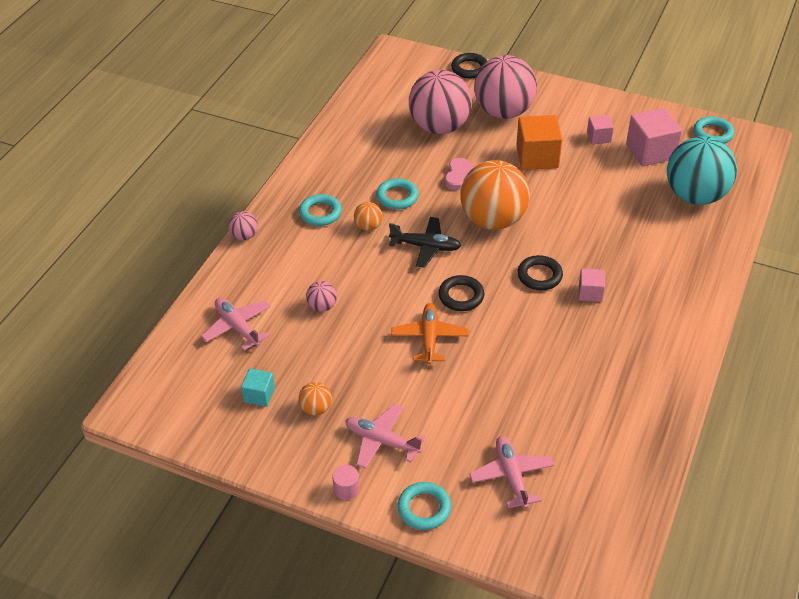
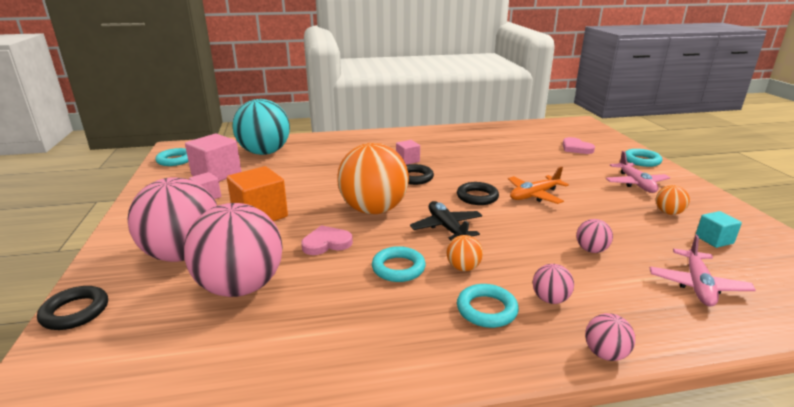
camera: 125 degrees left, 20 degrees down
(300, 245) = (550, 299): none -> pink ball
(346, 489) = (684, 182): pink cylinder -> none
(511, 475) = (576, 148): pink plane -> pink heart

